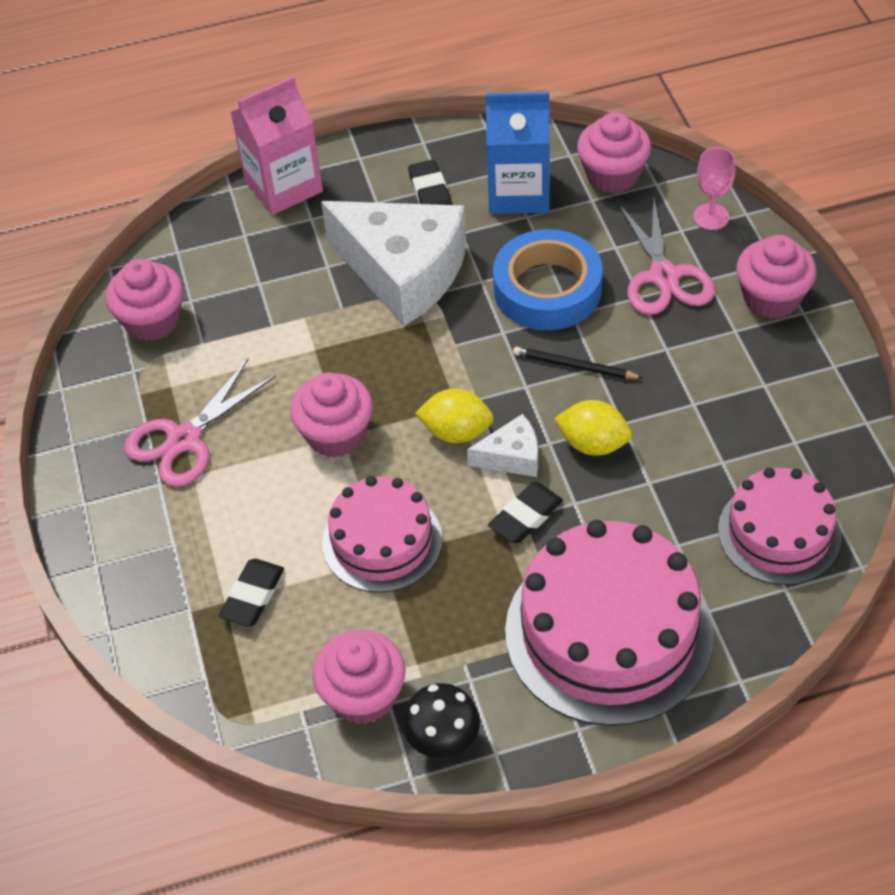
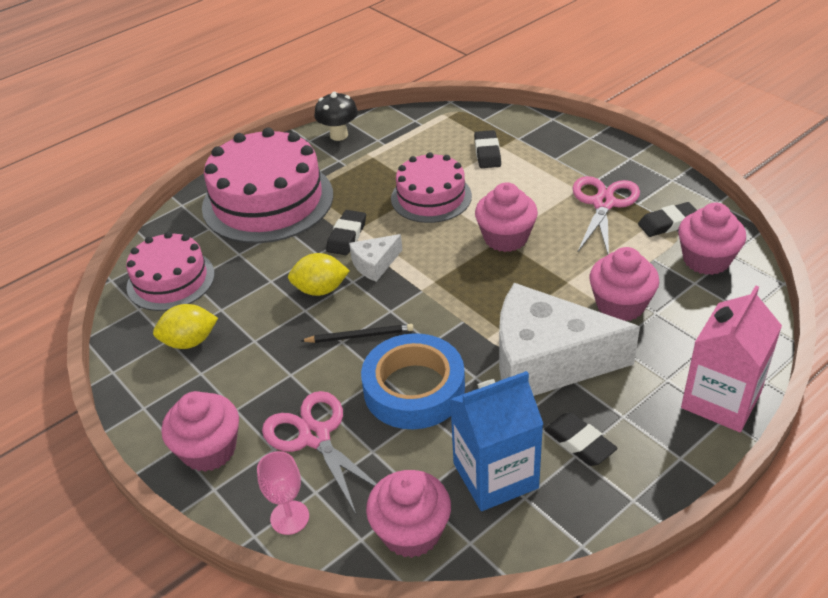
camera: 155 degrees right, 10 degrees down
(142, 381) = (668, 223): none -> black eraser
(363, 695) = (393, 138): pink cupcake -> pink cupcake (620, 305)
(456, 432) = (423, 265): yellow lemon -> yellow lemon (190, 341)

